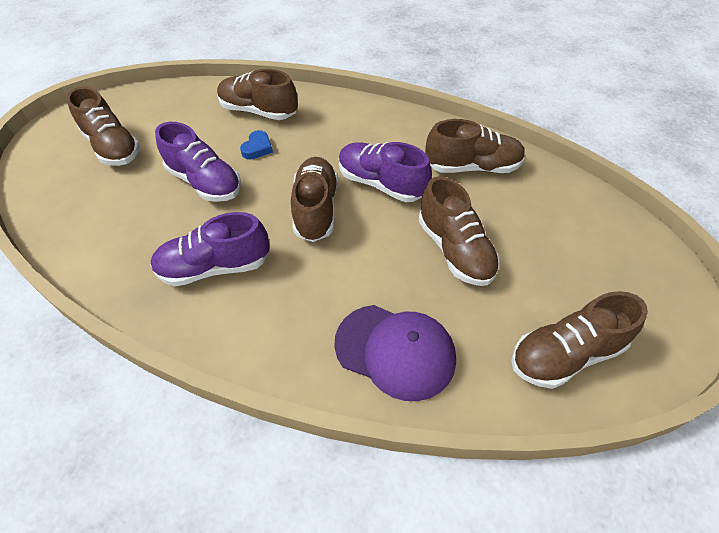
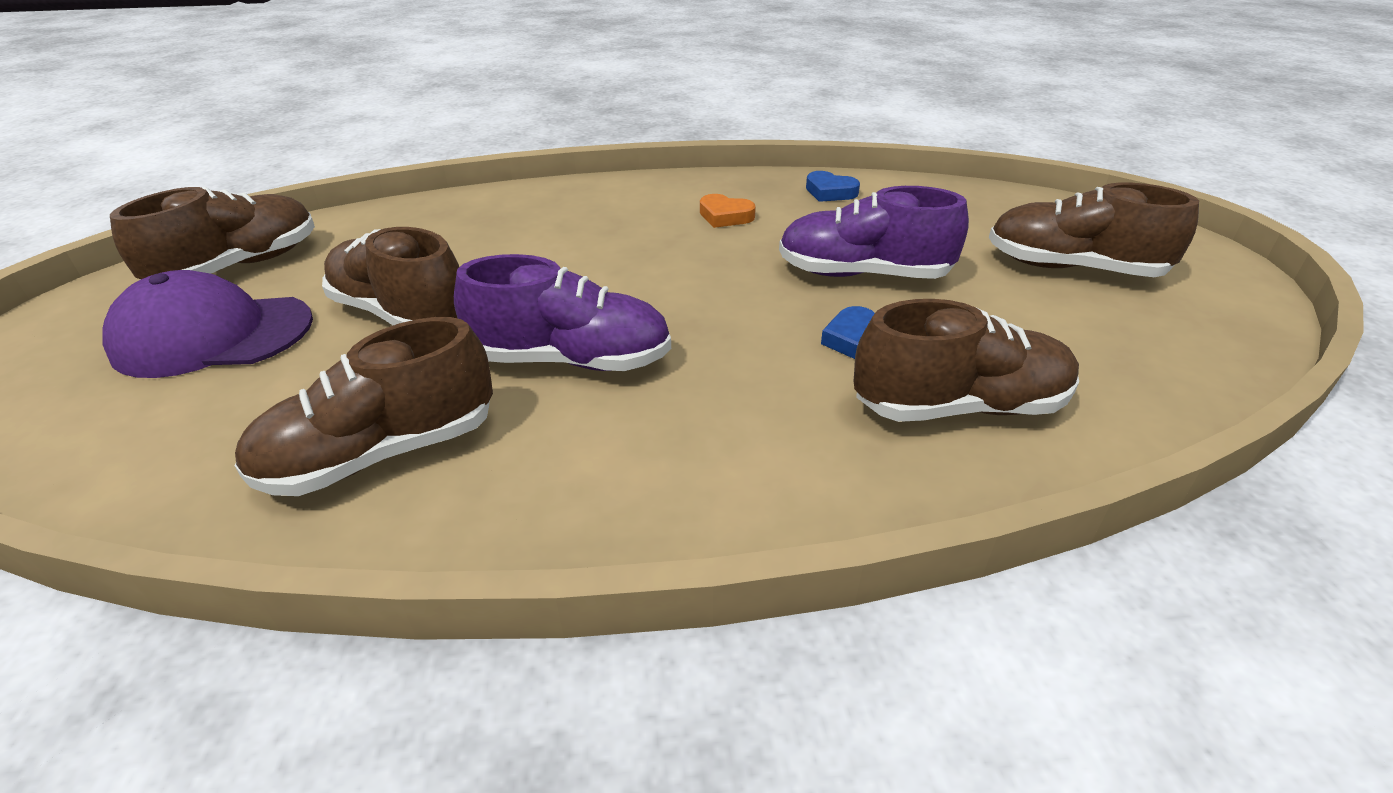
camera: 150 degrees right, 15 degrees down
(121, 265) = (830, 192): none -> blue heart
(215, 267) = (725, 216): purple shoe -> orange heart
(316, 209) = (656, 296): brown shoe -> none
(395, 351) = (459, 221): purple cap -> purple cap (213, 335)

